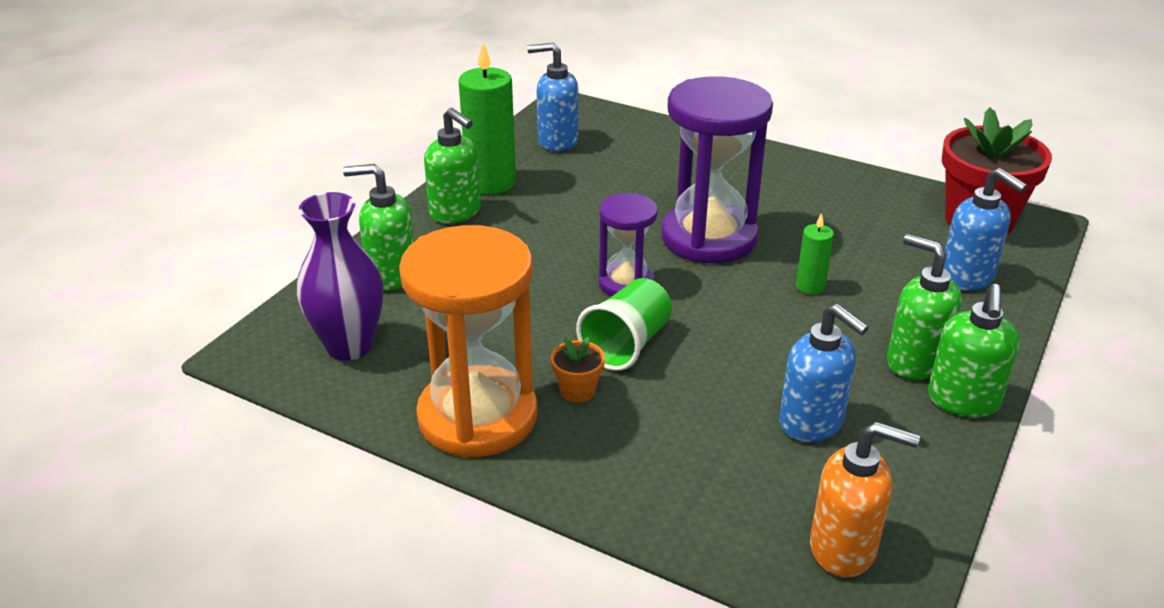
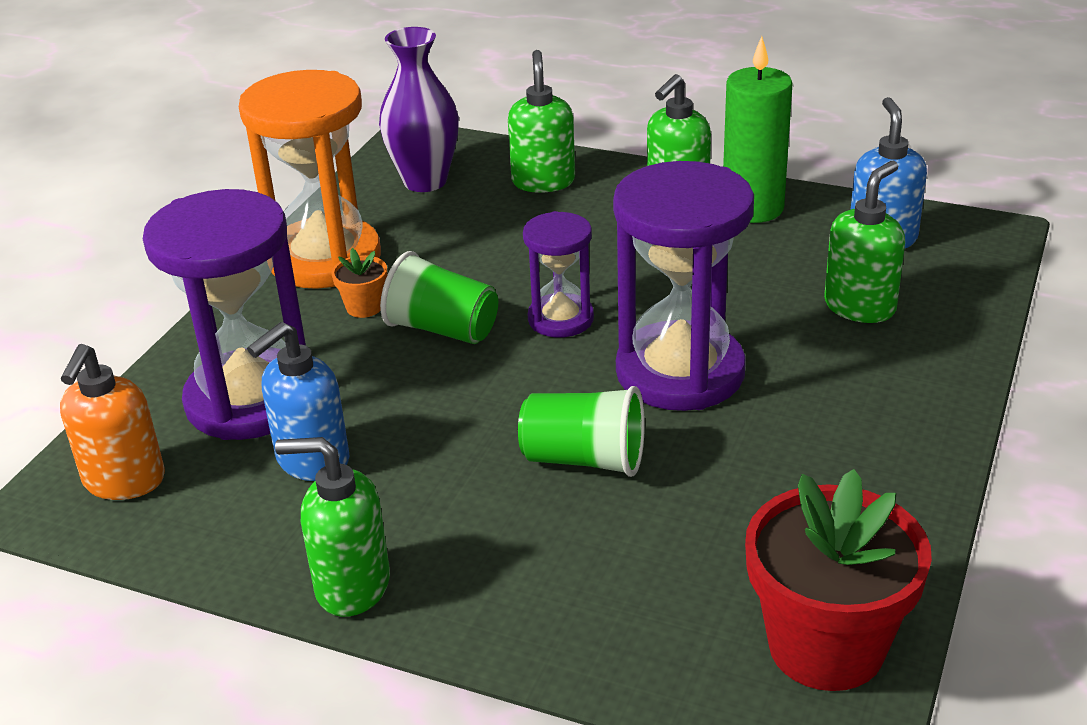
camera: 85 degrees right, 0 degrees up
(720, 464) = (250, 400): none -> purple hourglass
(810, 286) = (584, 459): green candle -> green cup
(914, 362) = (429, 547): green soap dispenser -> green soap dispenser (860, 307)
(967, 278) = (643, 616): blue soap dispenser -> none

